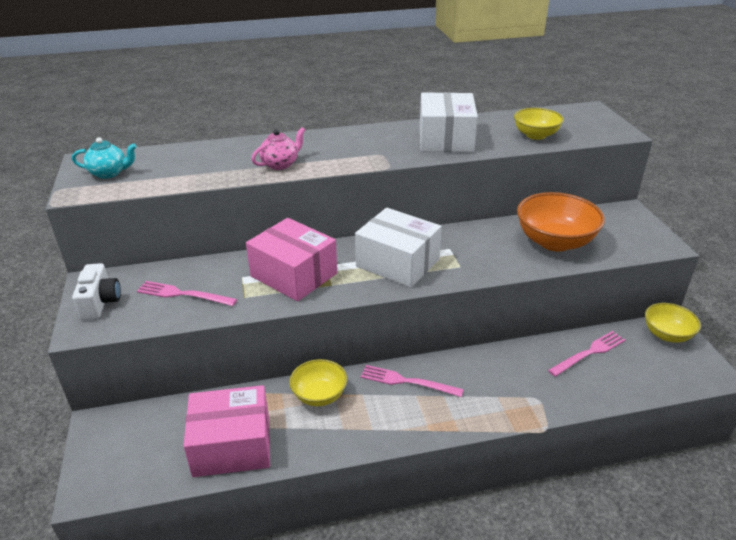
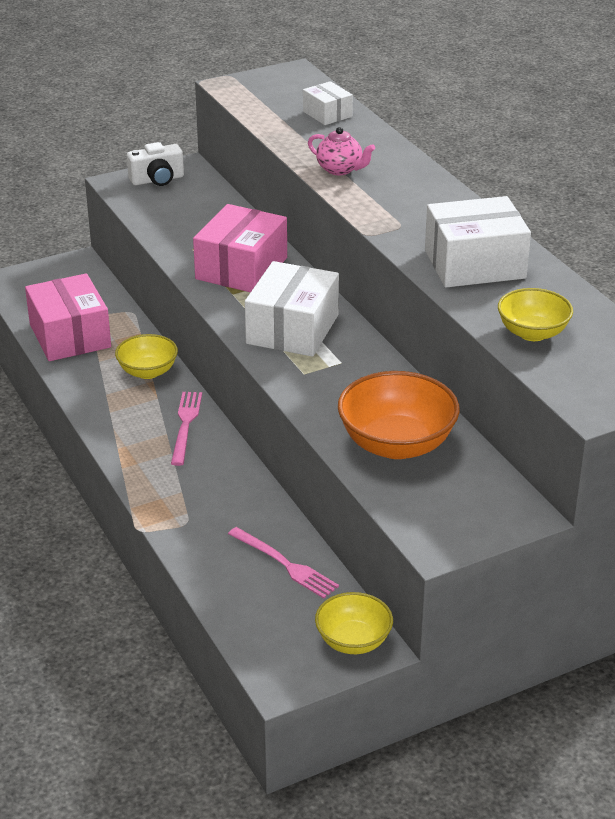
camera: 75 degrees right, 0 degrees up
(109, 173) = (273, 89): turquoise teapot -> none
(181, 157) = (327, 114): none -> white box
(183, 294) = (184, 216): pink fork -> none

